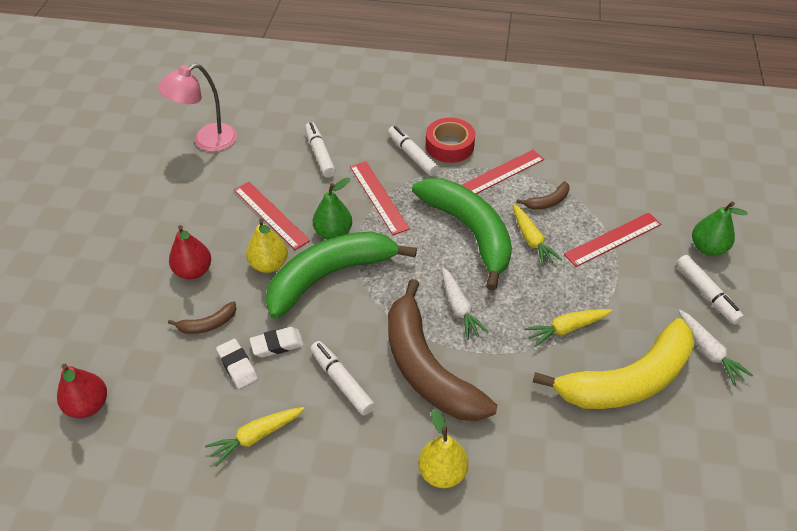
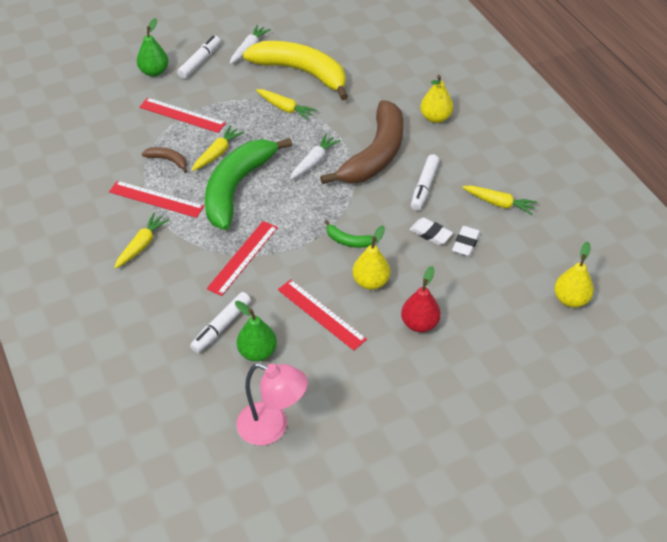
camera: 125 degrees left, 0 degrees up
(88, 405) = (570, 299): red pear -> yellow pear
(208, 324) = (453, 281): brown banana -> none
(271, 215) = (321, 314): red ruler -> red ruler turned 60 degrees counterclockwise
(330, 276) = (348, 241): green banana -> green banana, size x0.40
(333, 233) = (305, 263): green pear -> green pear (257, 352)
(412, 155) = (173, 263): white marker -> none
(449, 146) = (142, 245): red tape -> yellow carrot

